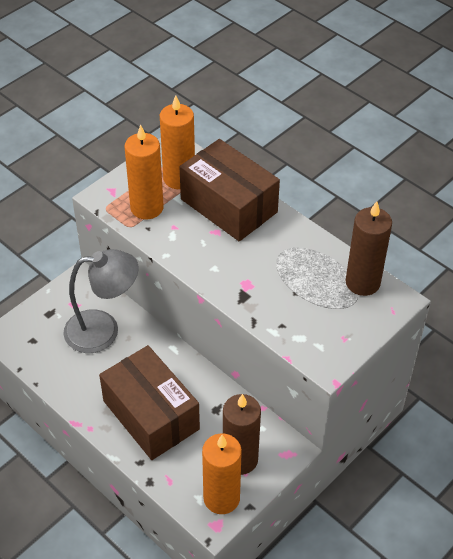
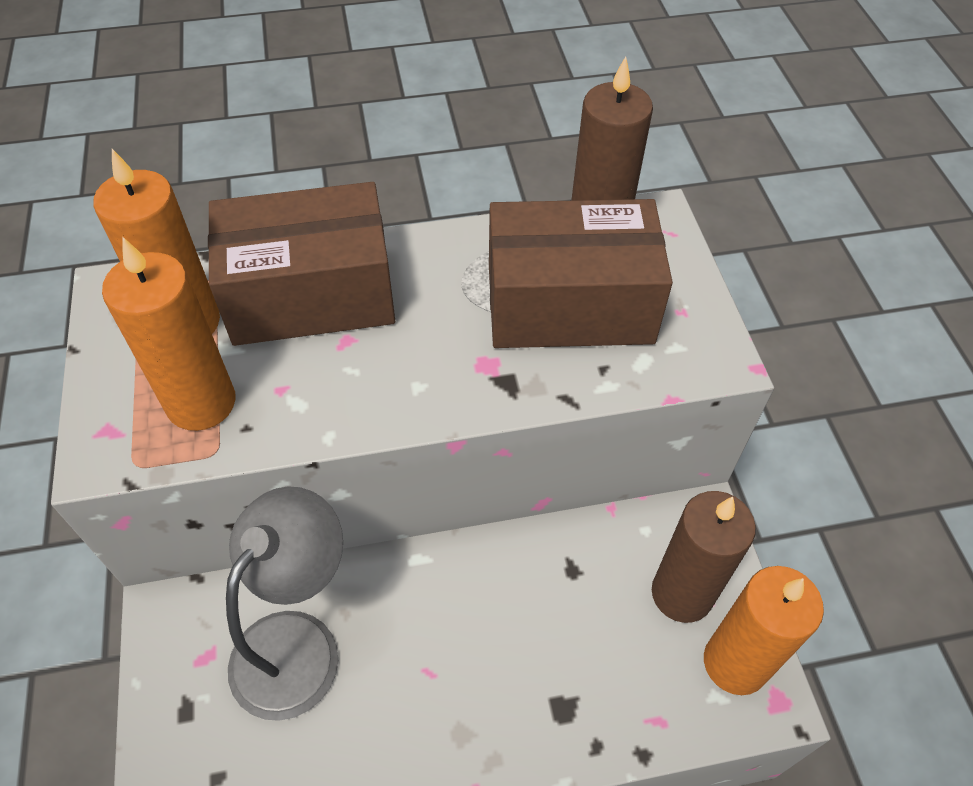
camera: 55 degrees left, 5 degrees up
(151, 415) = (518, 672): brown box -> brown box (569, 304)

